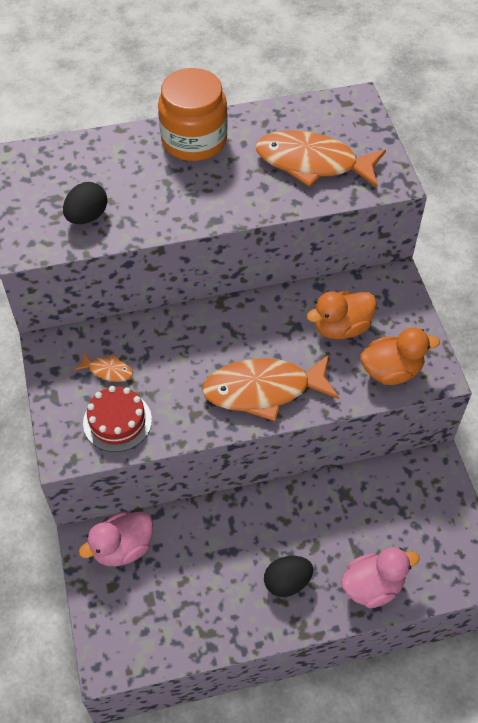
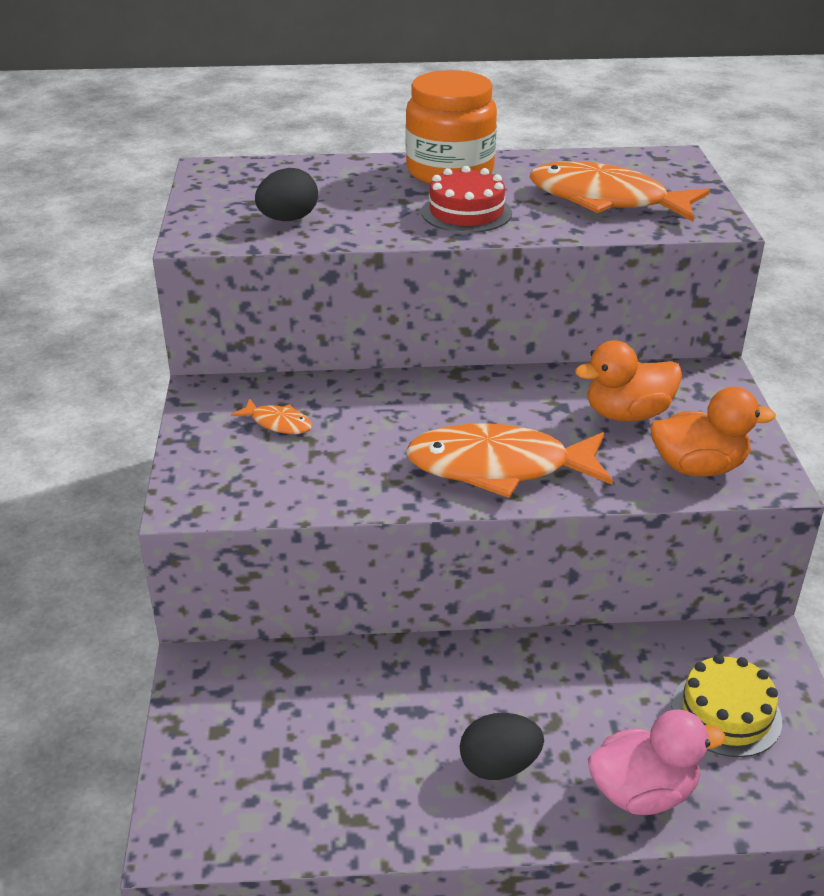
camera: 10 degrees right, 20 degrees down
(117, 421) = (274, 477): red cake -> red cake (466, 212)
(122, 548) = (248, 683): pink duck -> none
(416, 522) = (726, 713): none -> yellow cake

